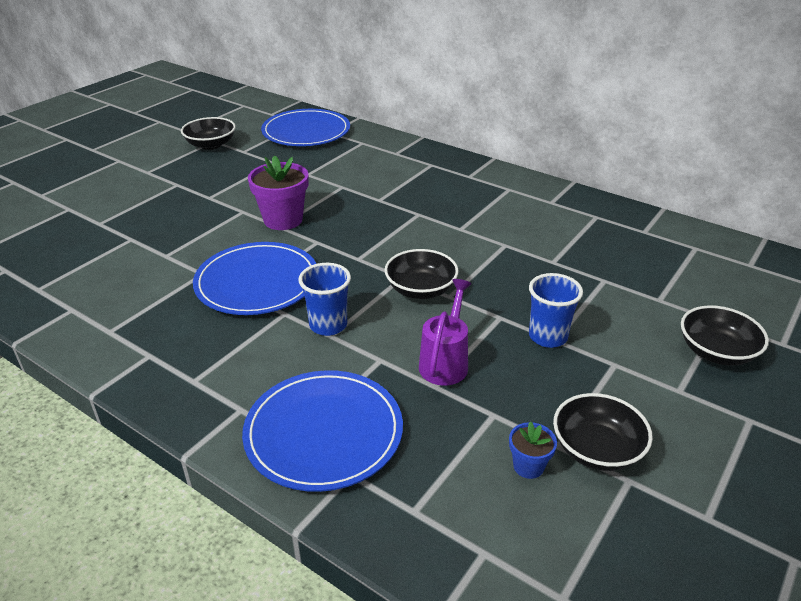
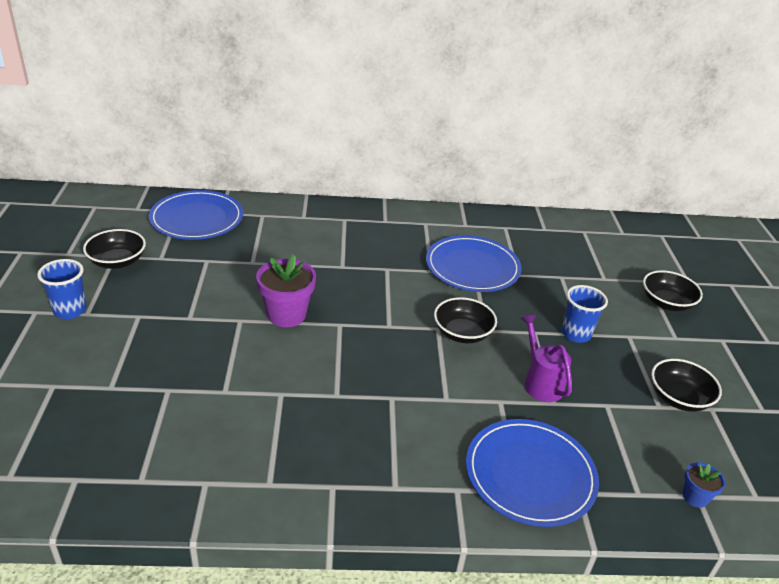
camera: 40 degrees left, 0 degrees up
(257, 282) = (337, 381): blue plate -> blue plate (472, 267)
(328, 325) = (435, 392): blue cup -> blue cup (70, 310)
(528, 466) = (660, 429): blue flower pot -> blue flower pot (695, 497)

